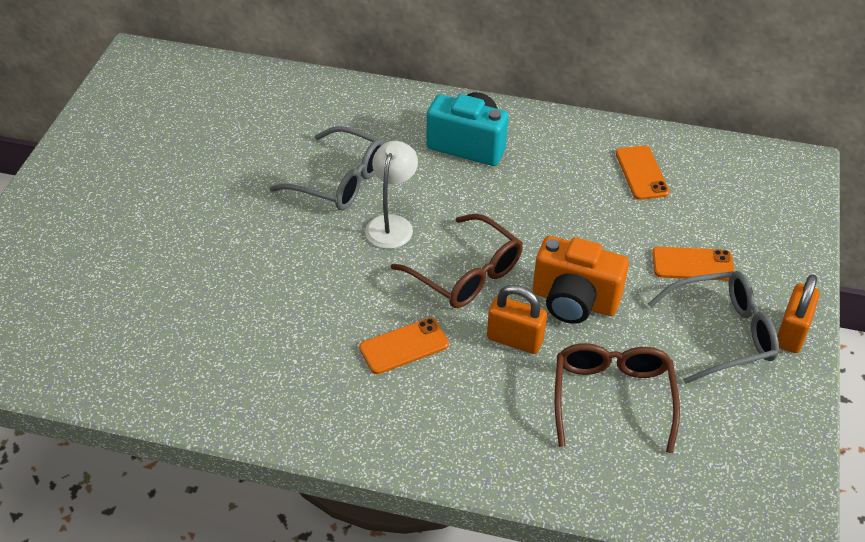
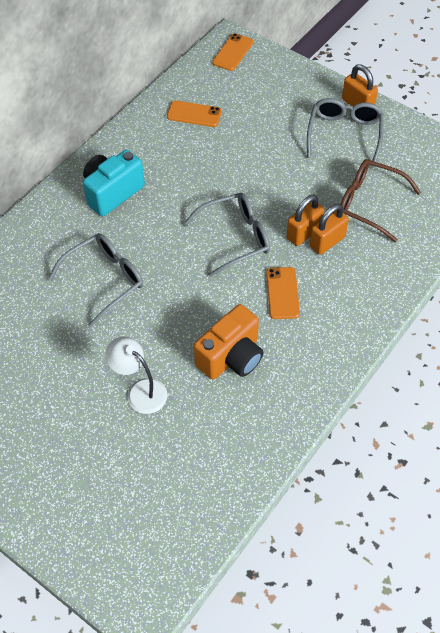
camera: 65 degrees left, 10 degrees up
(392, 224) = (167, 263): white lamp -> white lamp (140, 391)
(465, 273) = (234, 238): brown glasses -> grey glasses
(514, 369) = (327, 242): none -> orange padlock
(574, 301) = (286, 191): orange camera -> orange camera (231, 357)
(692, 264) = (285, 124): orange phone -> orange phone (233, 52)

